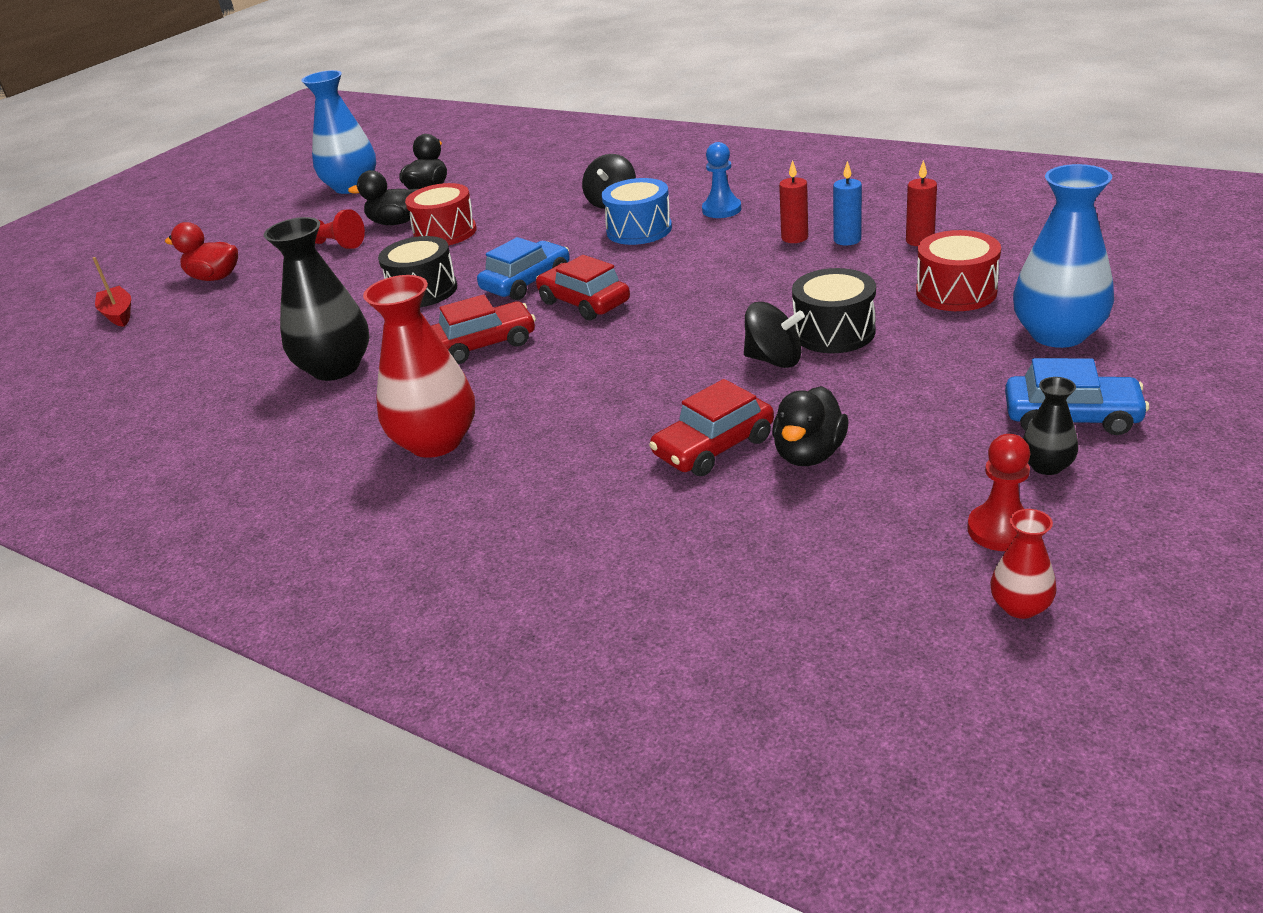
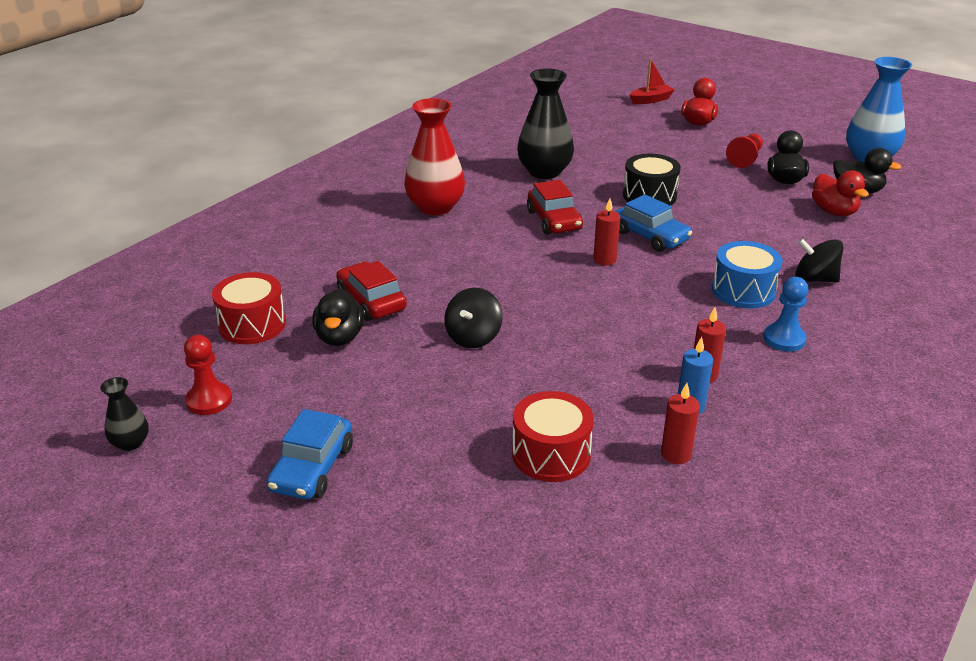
camera: 90 degrees right, 0 degrees up
(445, 233) = (758, 201): red drum -> red drum (252, 325)
(473, 198) = (834, 211): none -> red duck
(584, 302) = (604, 260): red car -> red candle
(809, 454) = (340, 337): black duck -> black duck turned 120 degrees counterclockwise
(834, 332) = (504, 371): black drum -> none
(1020, 606) = (139, 391): red vase -> none
(1047, 466) = (260, 438): black vase -> black vase (130, 443)
(1058, 334) = (443, 498): blue vase -> none

